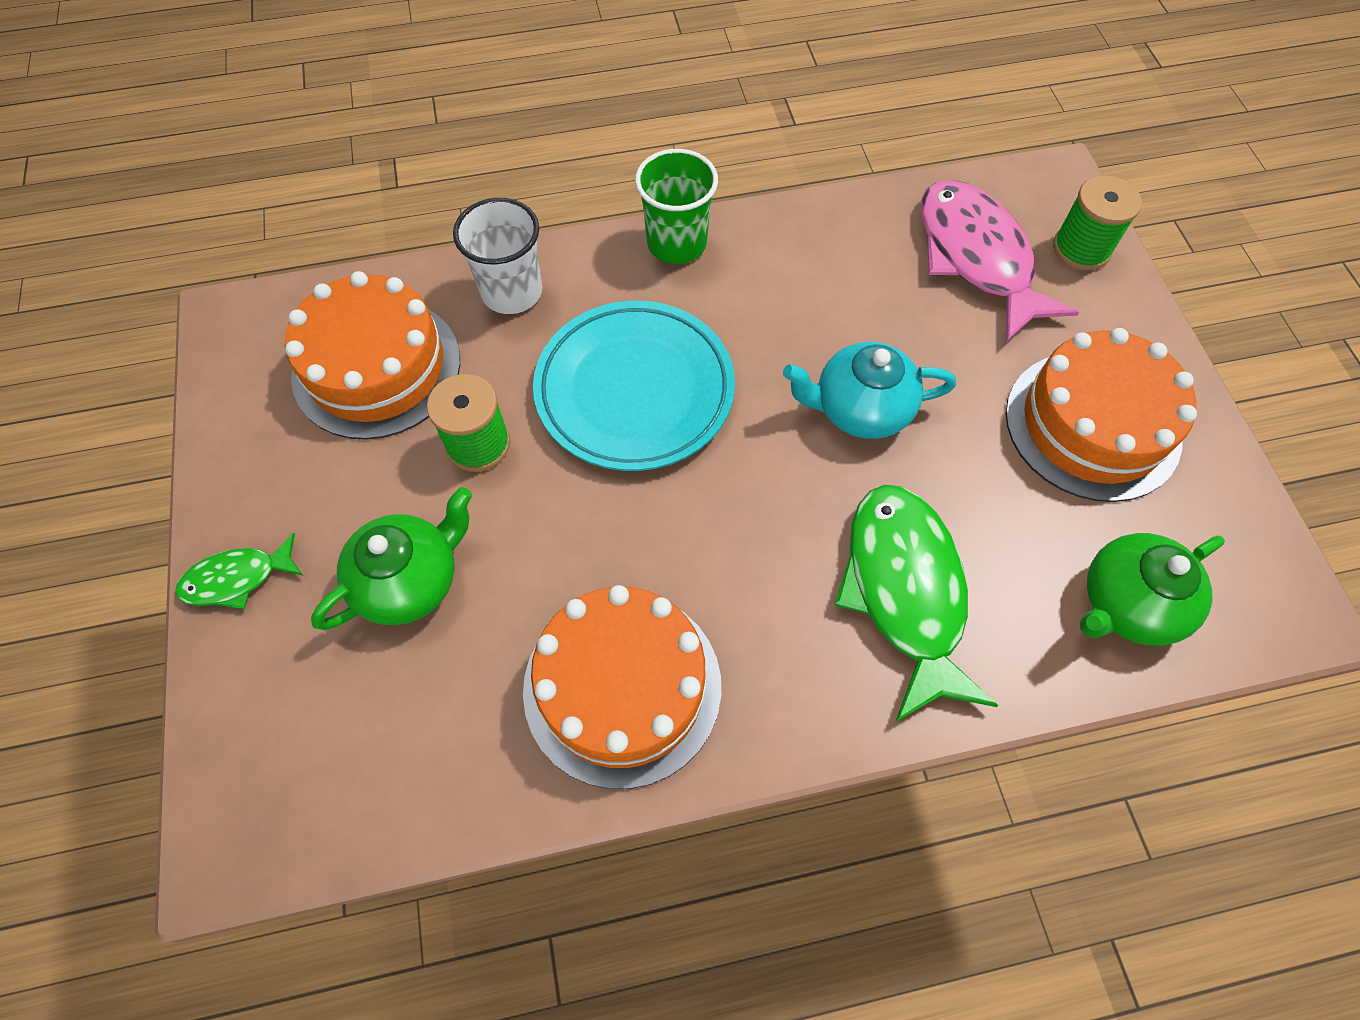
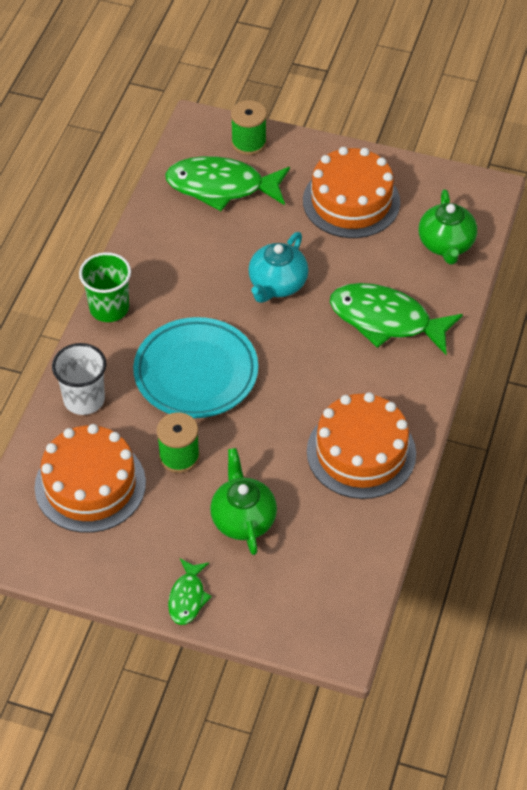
camera: 60 degrees left, 10 degrees down
(976, 258) = (221, 187): pink fish -> green fish

